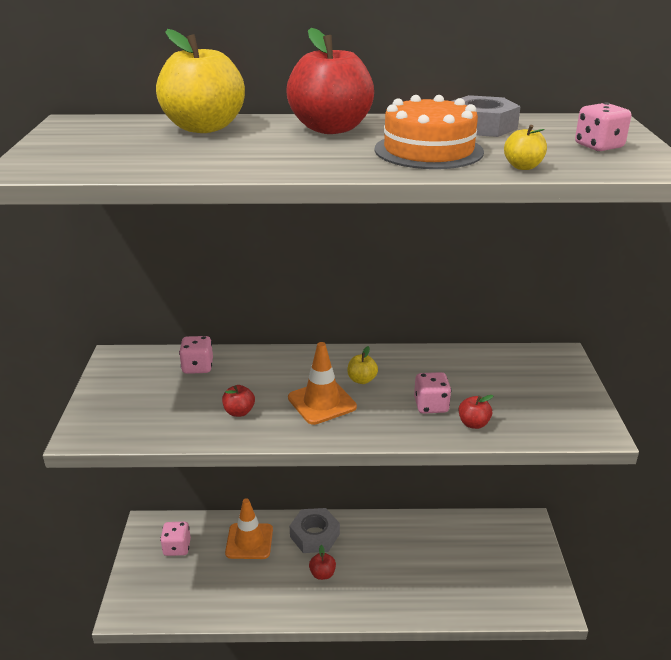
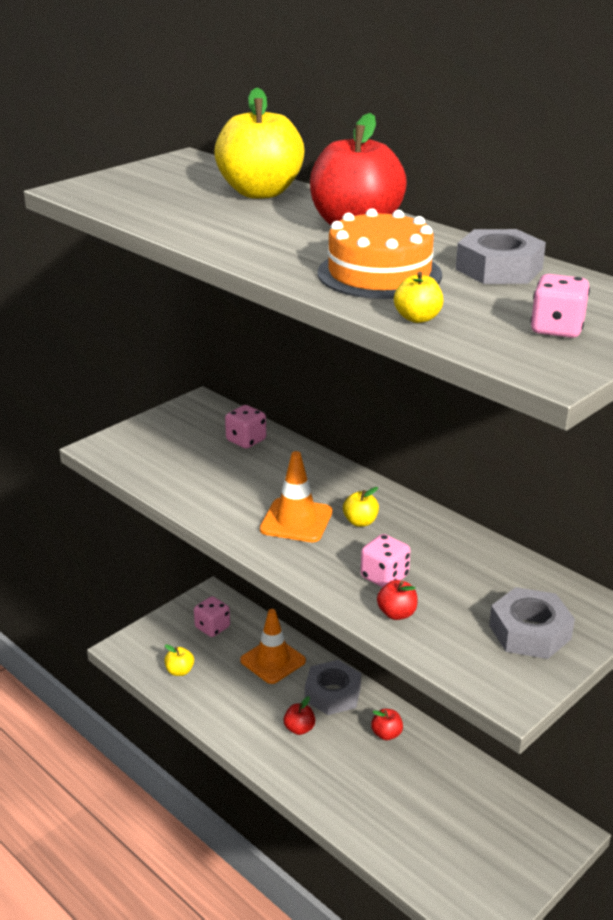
camera: 45 degrees right, 0 degrees up
(191, 596) = (180, 671): none -> yellow apple
(239, 412) = (222, 492): red apple -> red apple (386, 734)
(549, 389) = (529, 632): none -> grey nut

